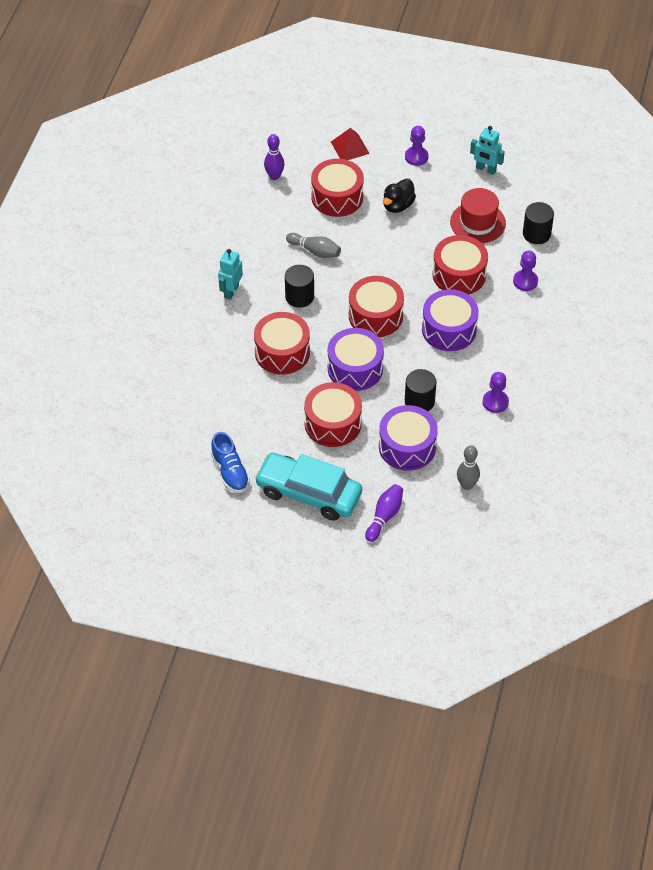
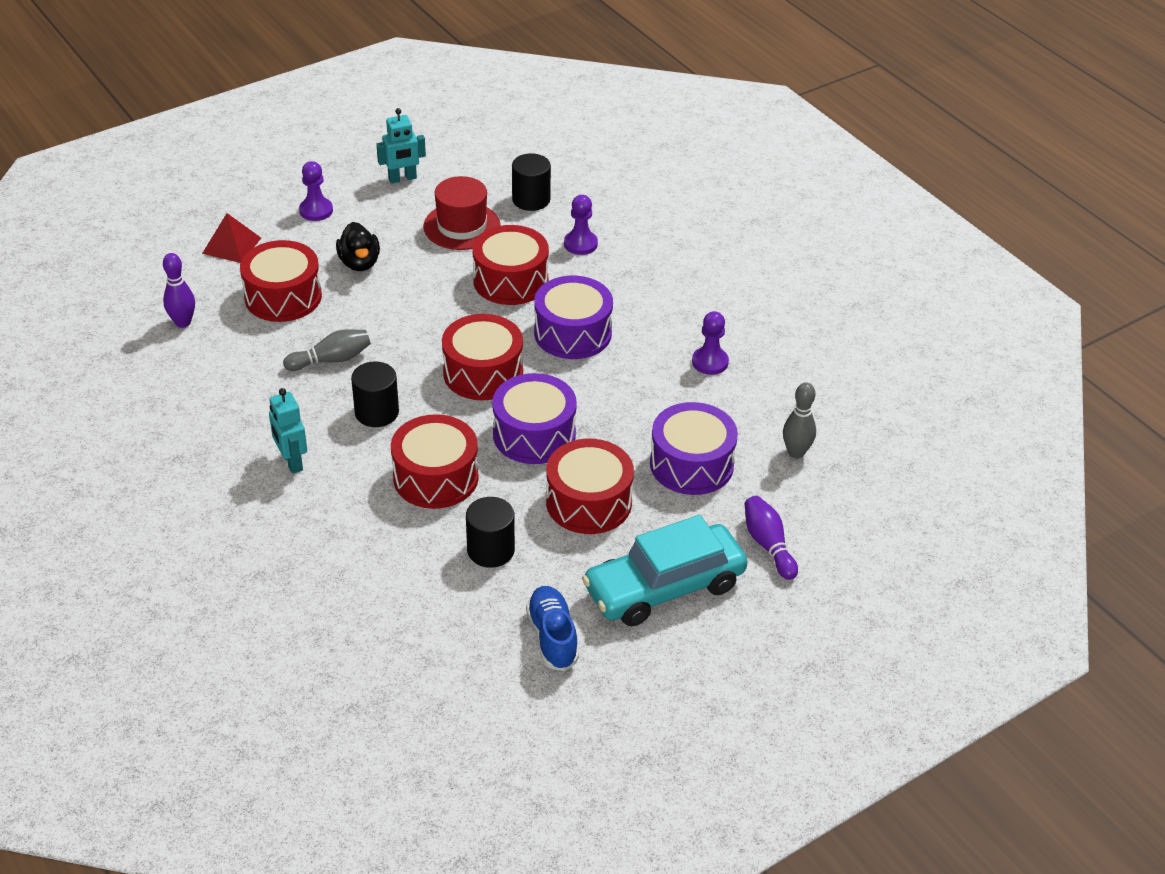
camera: 50 degrees left, 10 degrees down
(230, 472) = (552, 637): blue shoe -> blue shoe turned 120 degrees counterclockwise
(419, 401) = (641, 415): black cylinder -> black cylinder (490, 550)

